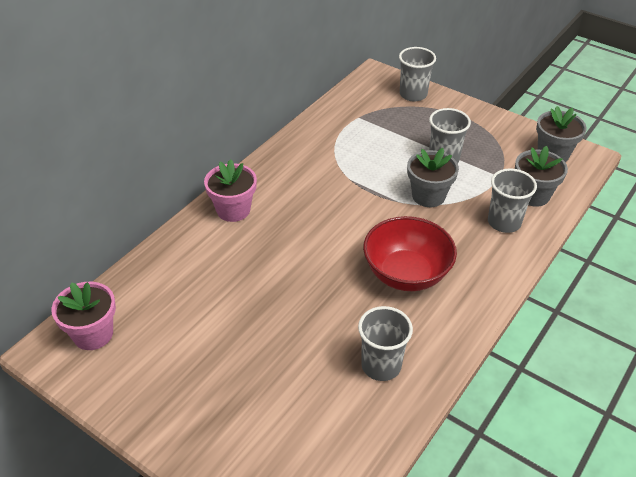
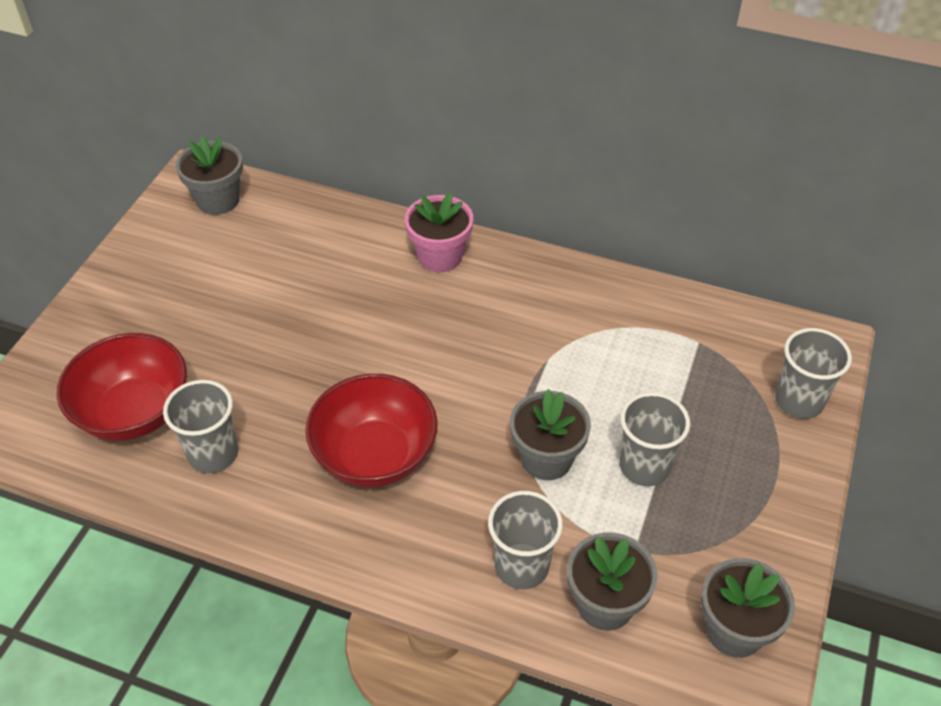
camera: 75 degrees right, 5 degrees up
(93, 334) = (218, 200): pink flower pot -> grey flower pot
(324, 415) = (134, 412): none -> red bowl

